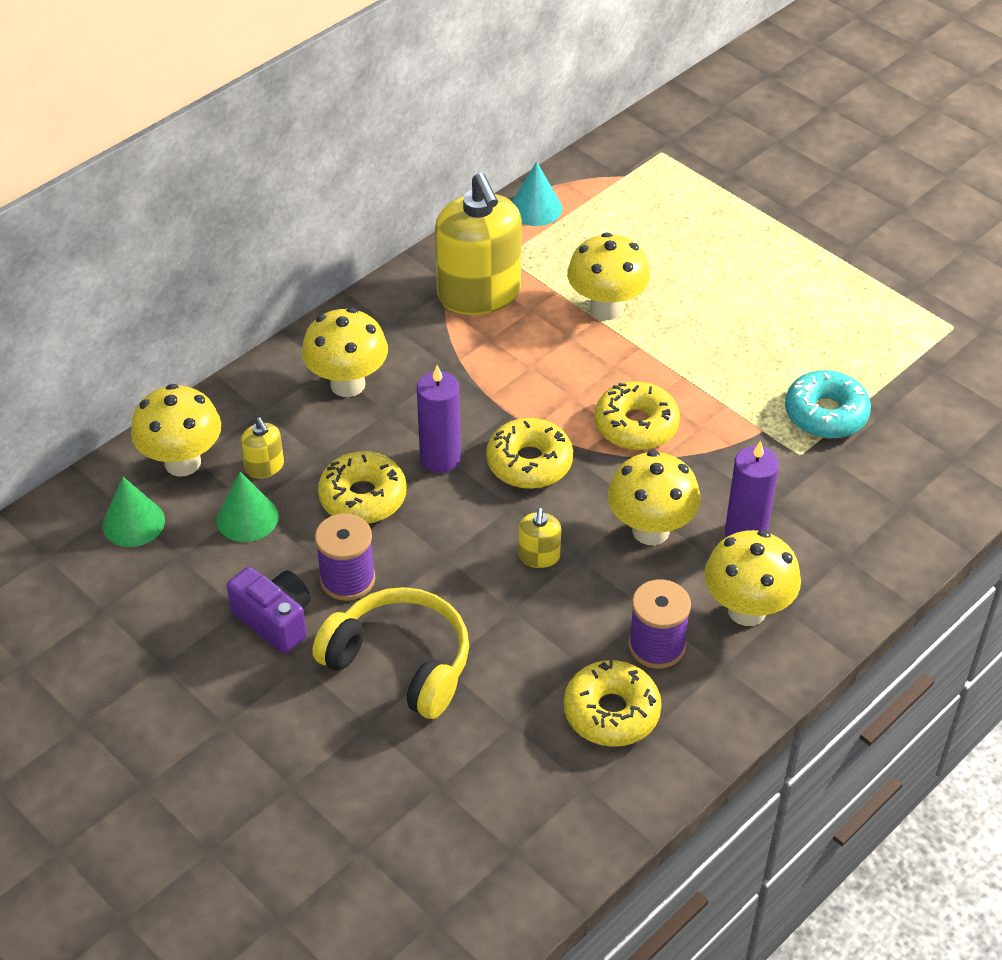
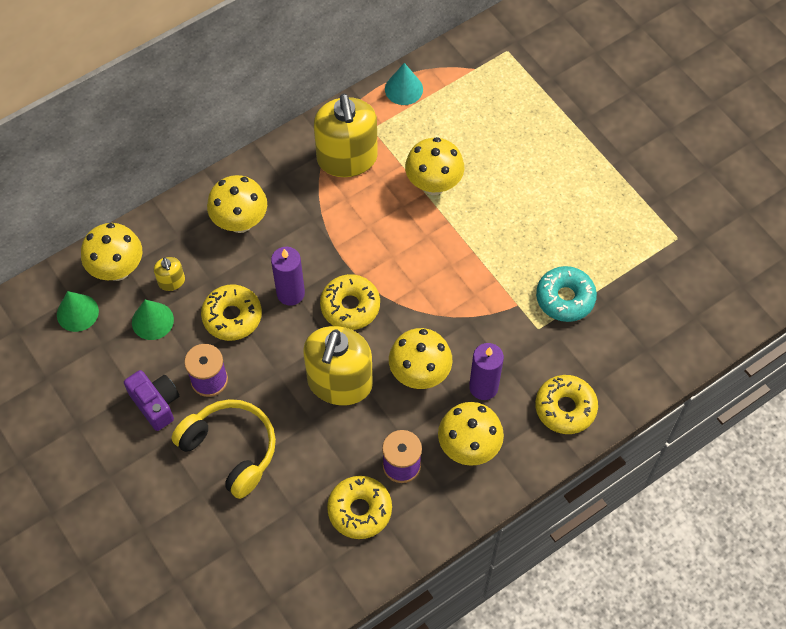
camera: 10 degrees right, 15 degrees up
(539, 556) = (339, 382): yellow soap dispenser -> yellow soap dispenser, size x2.32
(636, 425) = (430, 287): yellow donut -> yellow donut (565, 408)

